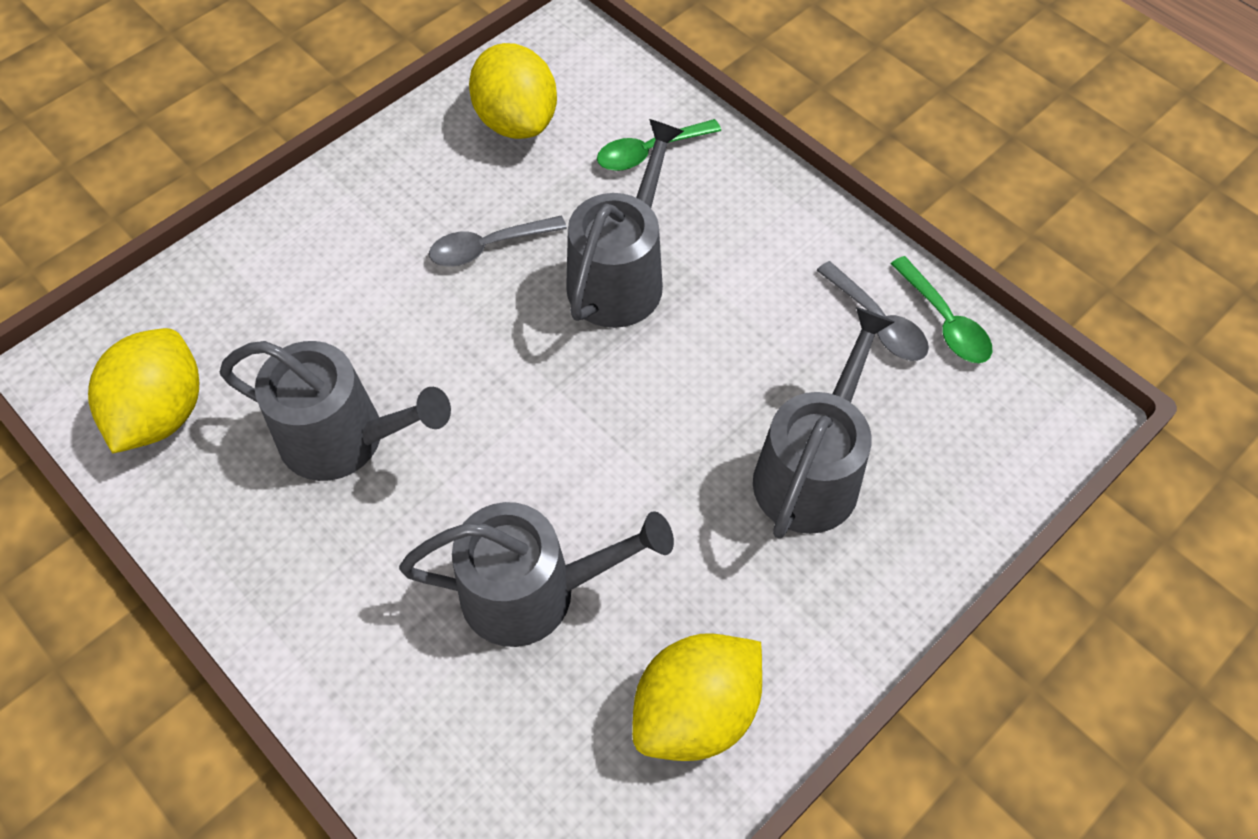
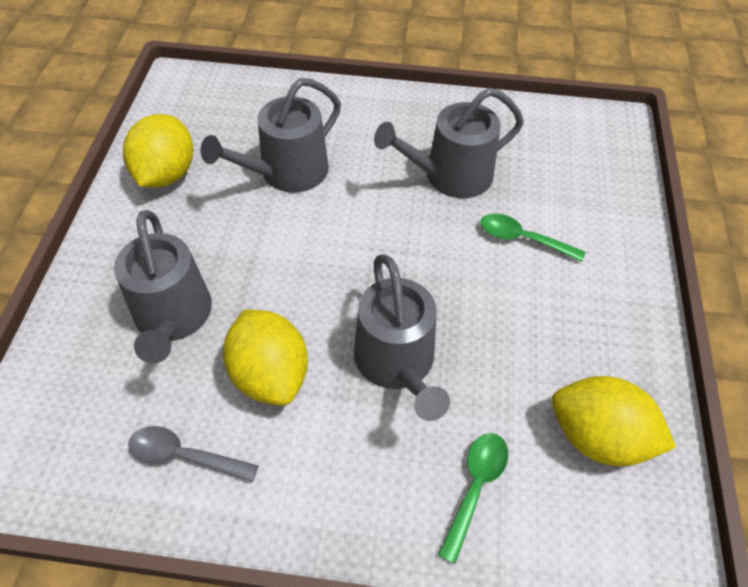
camera: 140 degrees right, 5 degrees down
(162, 413) = (547, 134): yellow lemon -> yellow lemon (270, 374)
(488, 247) = (500, 323): grey spoon -> none
(944, 321) = (129, 495): green spoon -> green spoon (522, 239)

